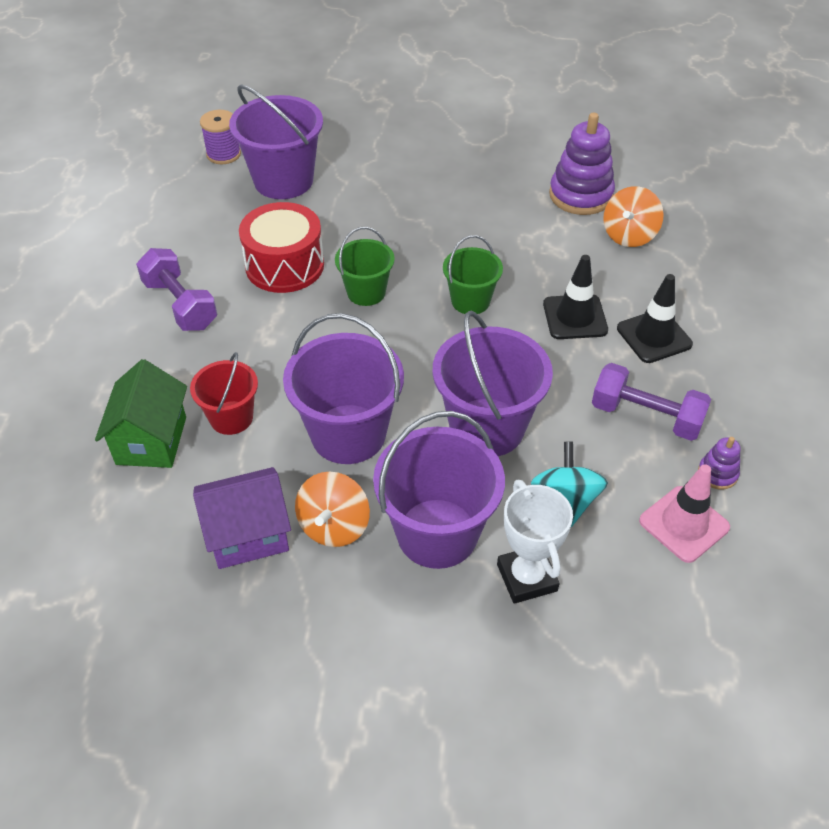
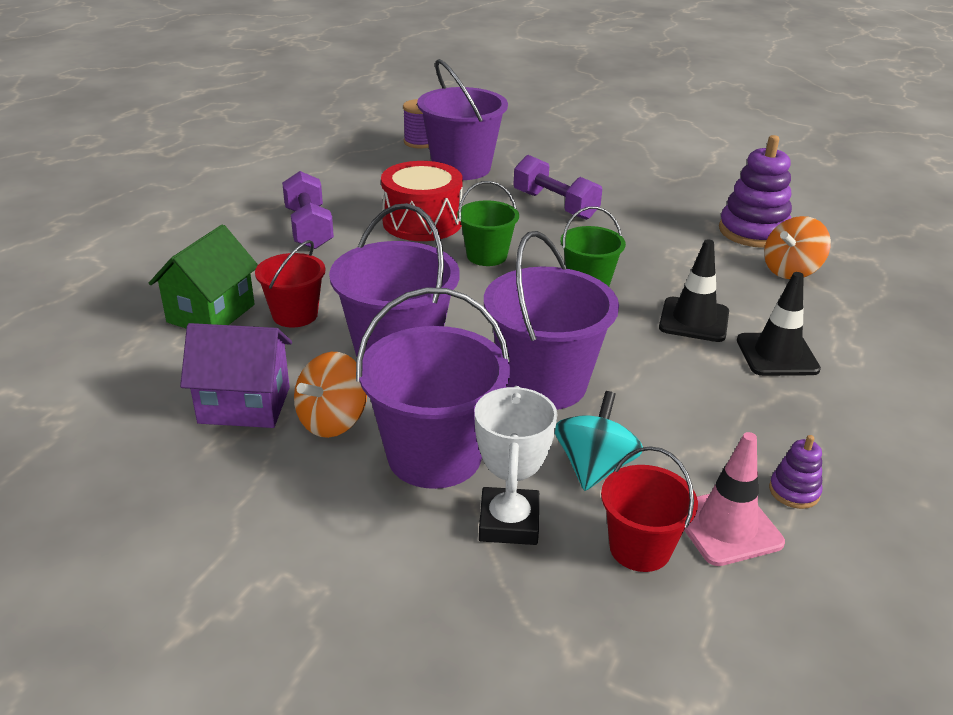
camera: 20 degrees right, 15 degrees down
(632, 566) = (640, 548): none -> red bucket
(646, 416) = (731, 419): purple dumbbell -> purple dumbbell (555, 205)

